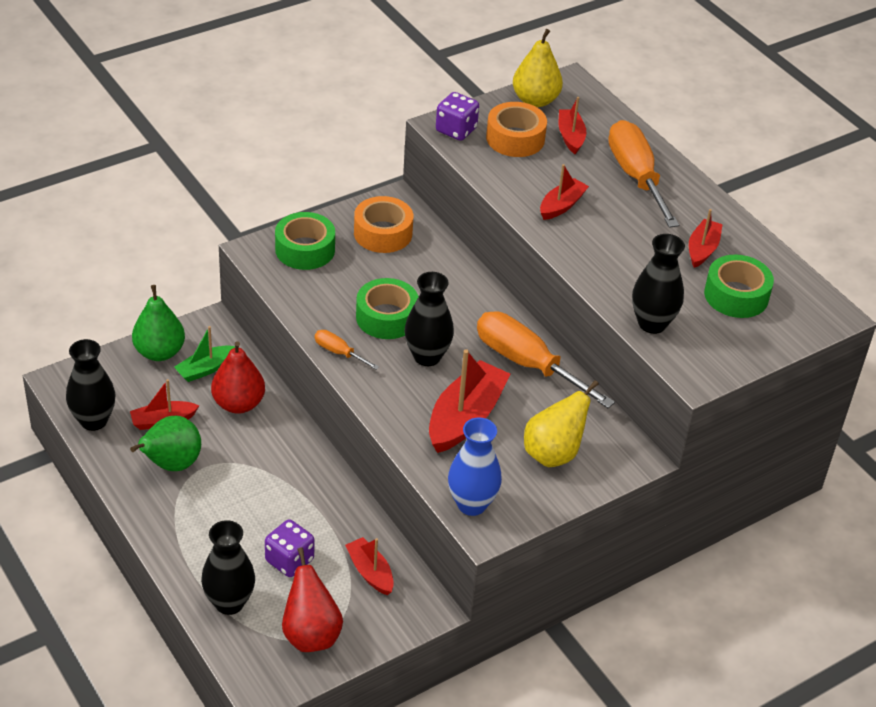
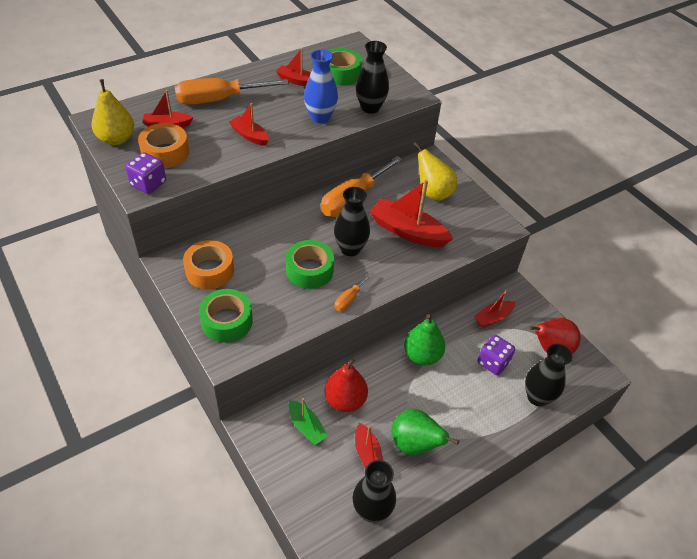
camera: 90 degrees left, 5 degrees up
(159, 352) = (286, 464): green pear -> green pear (422, 355)
(471, 504) = (483, 232): blue vase -> blue vase (320, 117)

